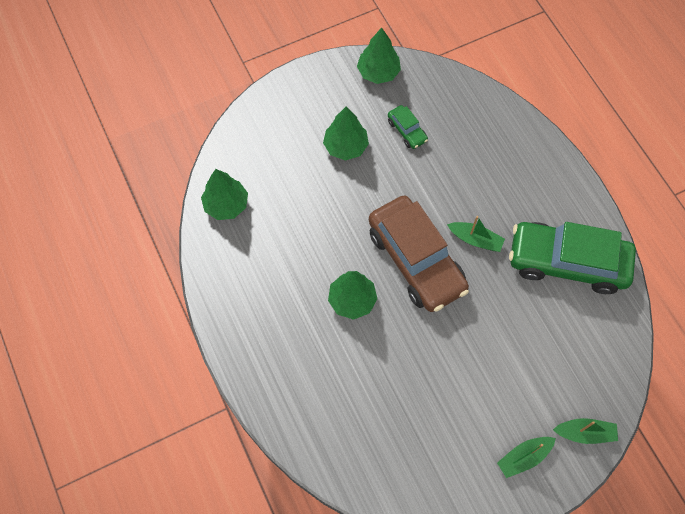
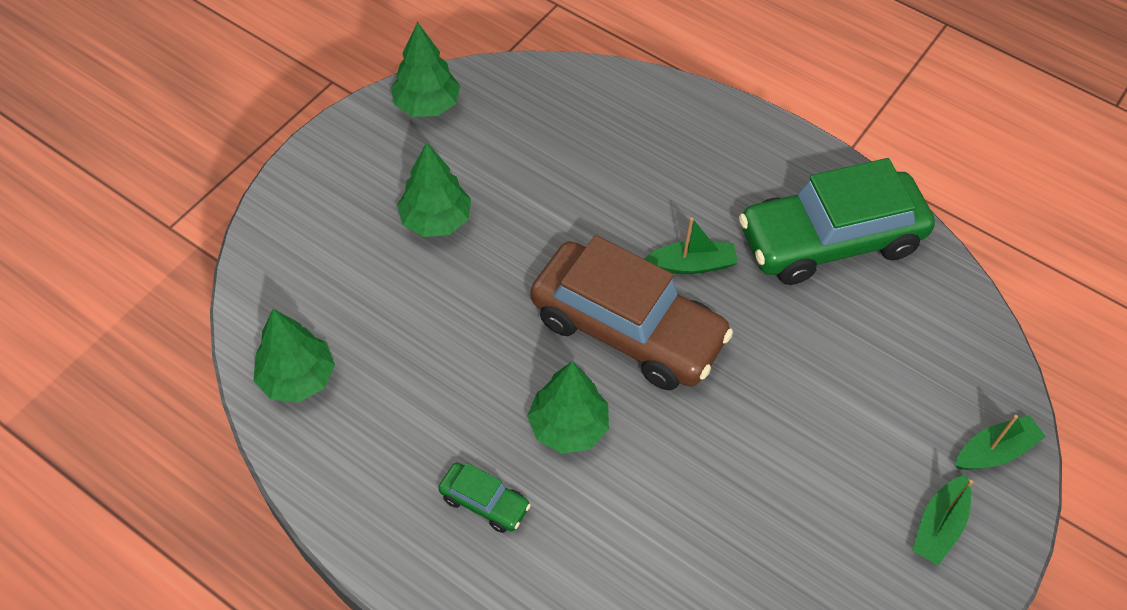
camera: 30 degrees left, 10 degrees down
(407, 131) = (512, 164): green car -> green car (484, 502)

